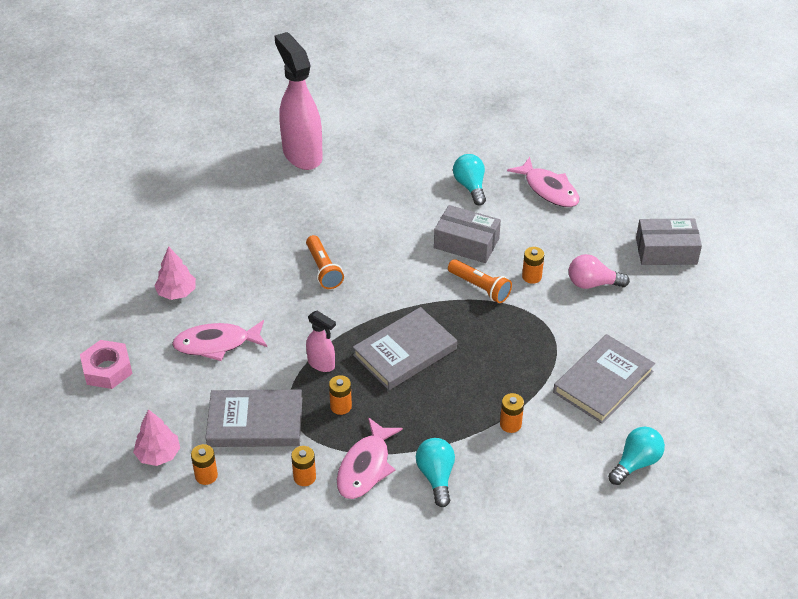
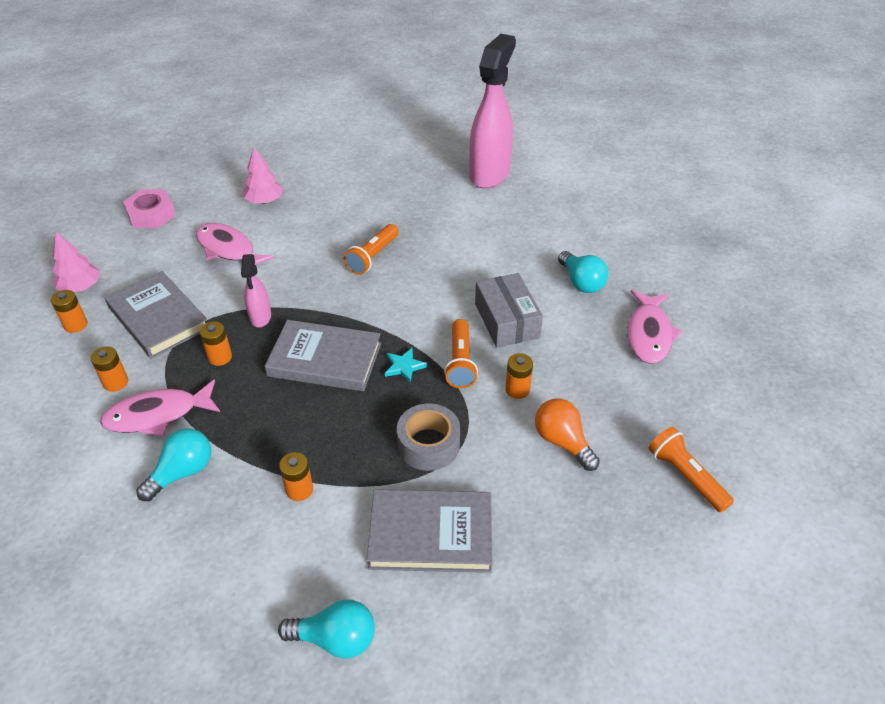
camera: 50 degrees right, 0 degrees up
(455, 316) = (404, 366): none -> turquoise star
(470, 186) = (581, 282): turquoise light bulb -> turquoise light bulb turned 120 degrees clockwise
(534, 344) = (428, 445): none -> grey tape
(592, 283) = (562, 442): pink light bulb -> orange light bulb
(666, 251) = (685, 476): grey box -> orange flashlight

